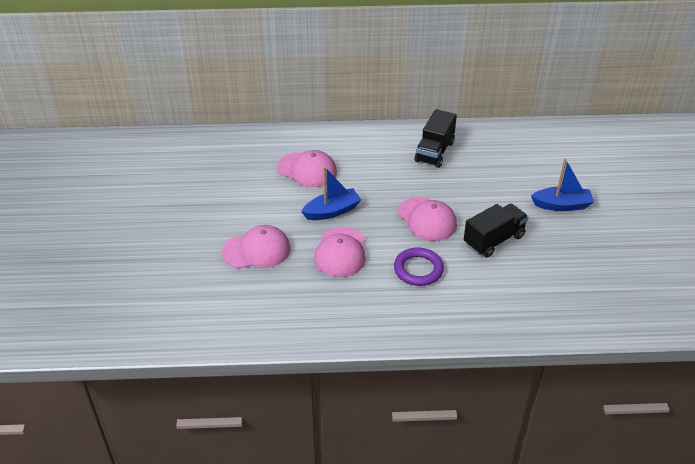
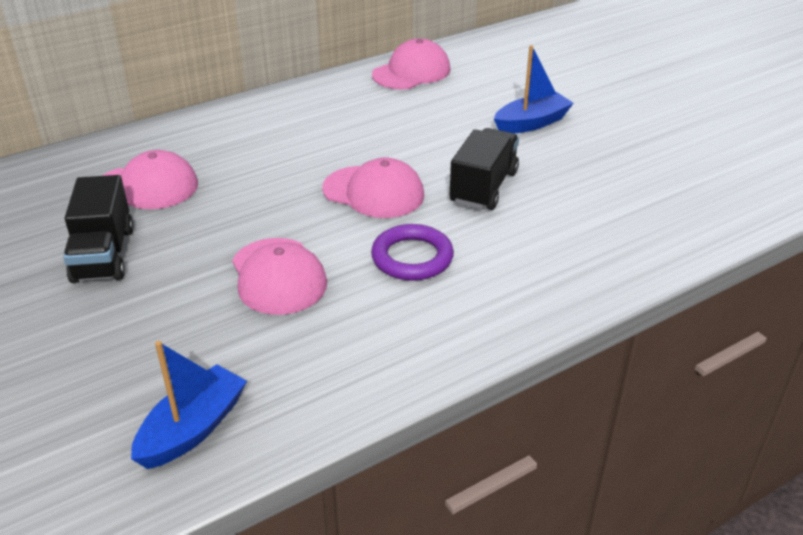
camera: 30 degrees left, 5 degrees down
(256, 250) = (133, 323): pink cap -> pink cap (411, 72)
(332, 211) = (224, 227): blue boat -> blue boat (193, 428)
(434, 152) = (321, 113): black truck -> black truck (104, 255)

